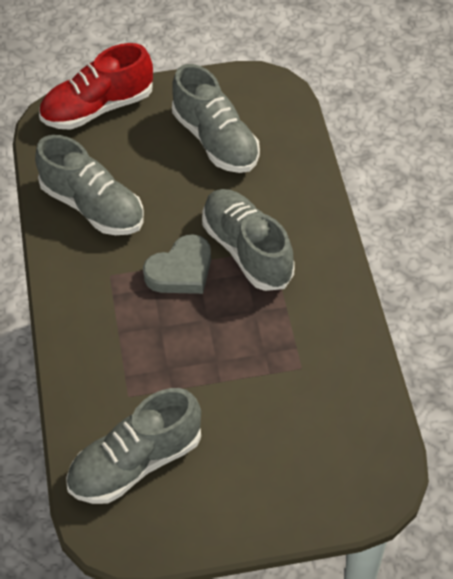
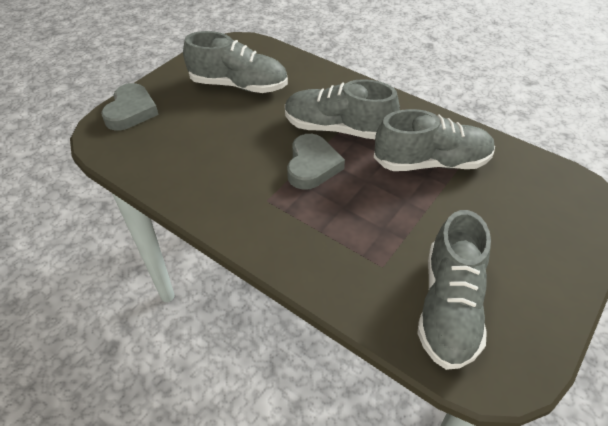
camera: 45 degrees left, 5 degrees down
(93, 206) = (200, 167): grey shoe -> grey shoe (431, 162)
(98, 108) = (131, 111): red shoe -> grey heart

